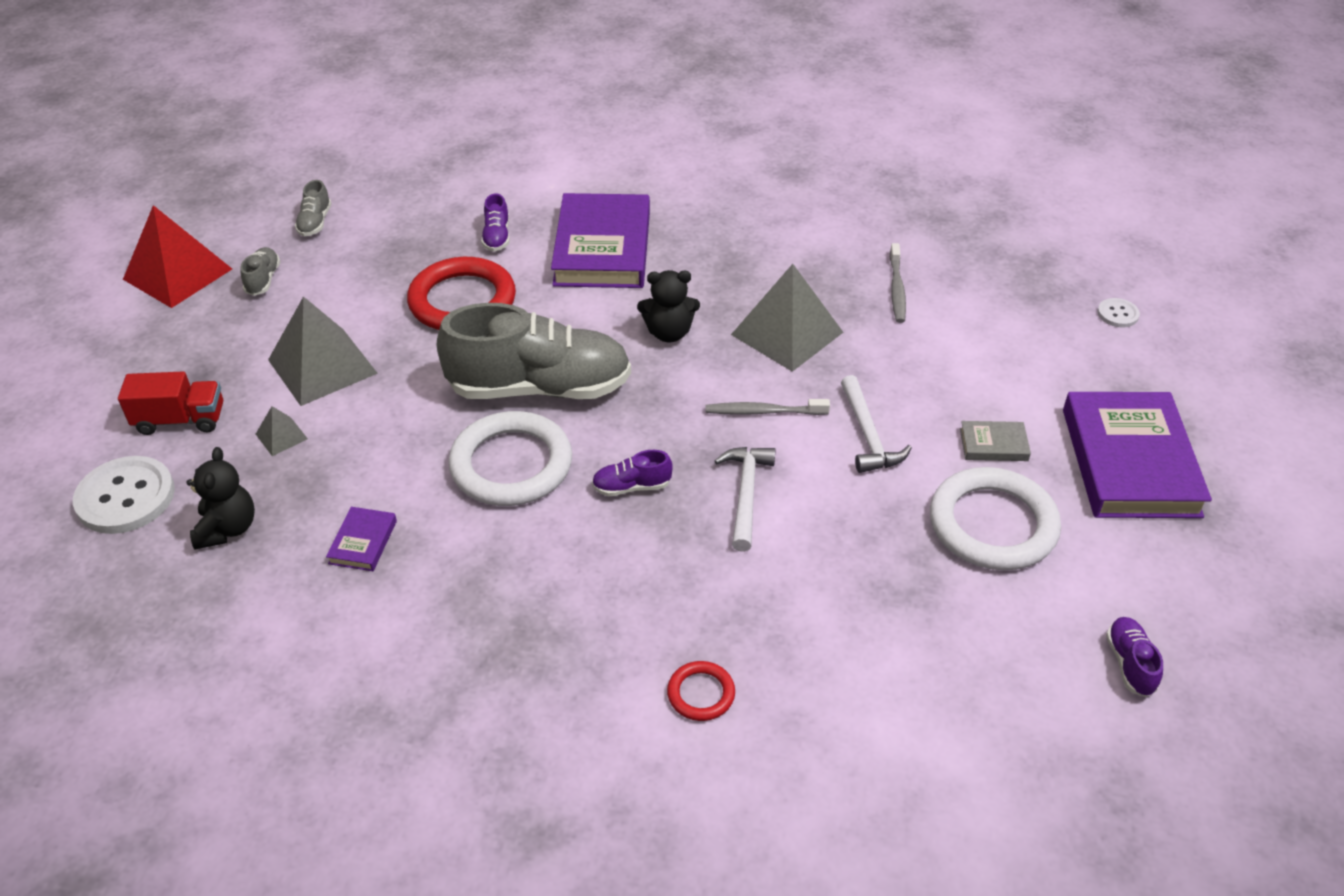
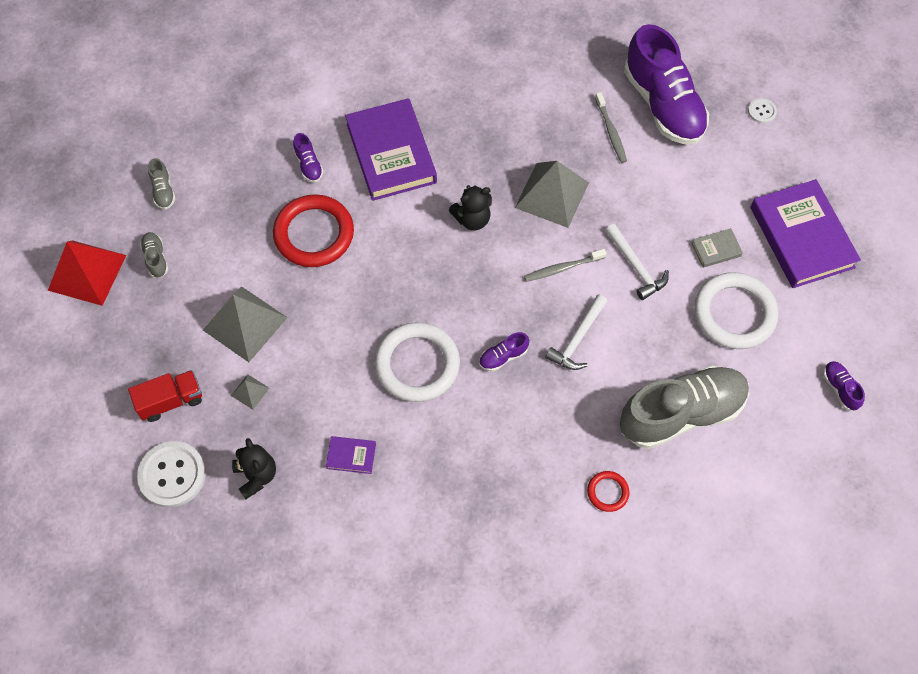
camera: 20 degrees left, 20 degrees up
(363, 542) = (351, 456): purple book -> purple book turned 75 degrees counterclockwise
(540, 388) = (406, 295): grey shoe -> grey shoe (681, 413)
(746, 494) = (577, 339): white hammer -> white hammer turned 135 degrees counterclockwise
(980, 278) = (663, 104): none -> purple shoe

